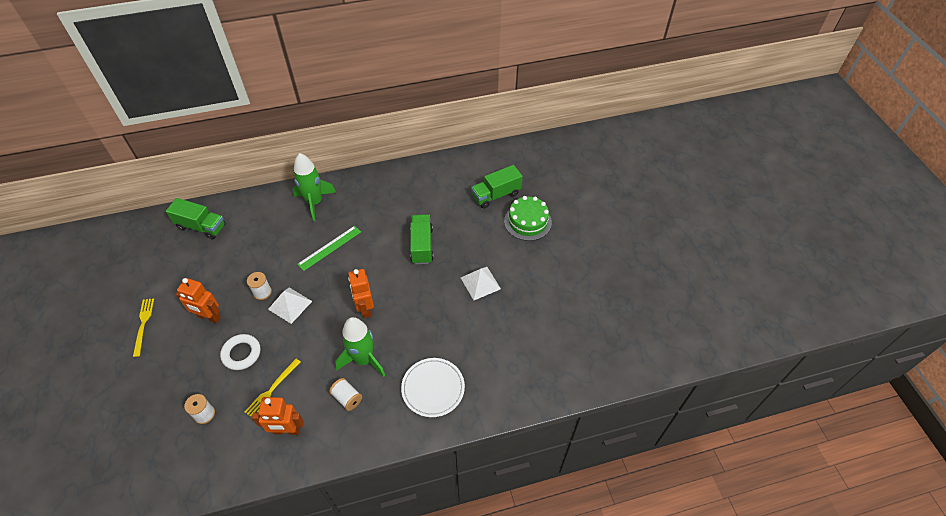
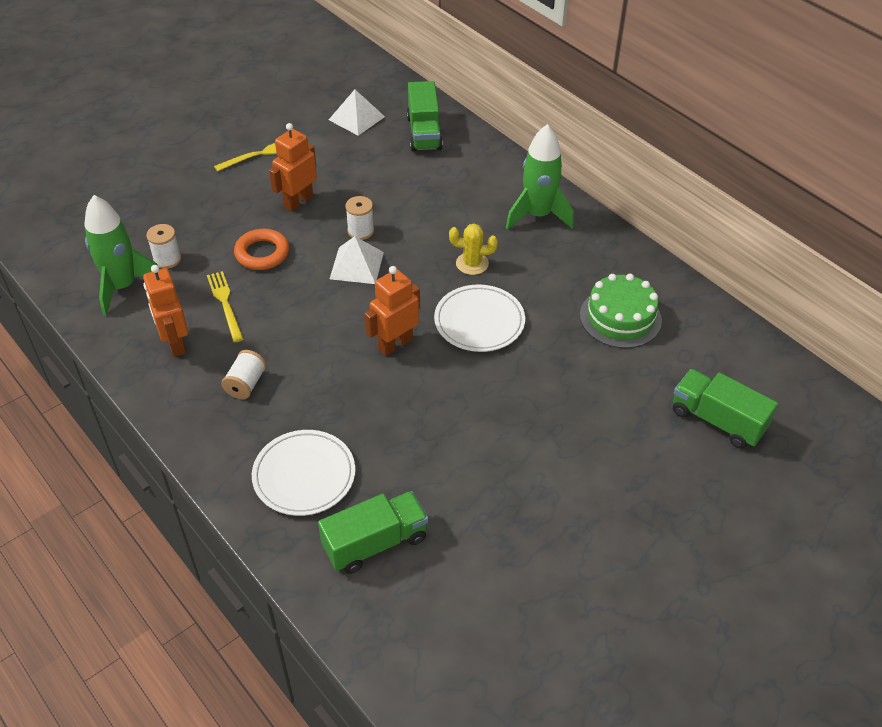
camera: 65 degrees right, 5 degrees down
(209, 317) = (298, 201): orange robot -> orange robot turned 45 degrees clockwise
(241, 353) = (262, 253): white ring -> orange ring
(272, 389) = (225, 304): yellow fork -> yellow fork turned 60 degrees clockwise
(329, 248) = (472, 264): green ruler -> yellow cactus
(363, 360) = (312, 377): green rocket -> green rocket (122, 286)
(374, 262) = (479, 321): none -> white plate
(422, 245) = (545, 363): green truck -> green truck (375, 543)
(480, 283) = (522, 465): white pyramid -> white pyramid (356, 118)
(527, 221) = (694, 487): green cake -> green cake (620, 317)

